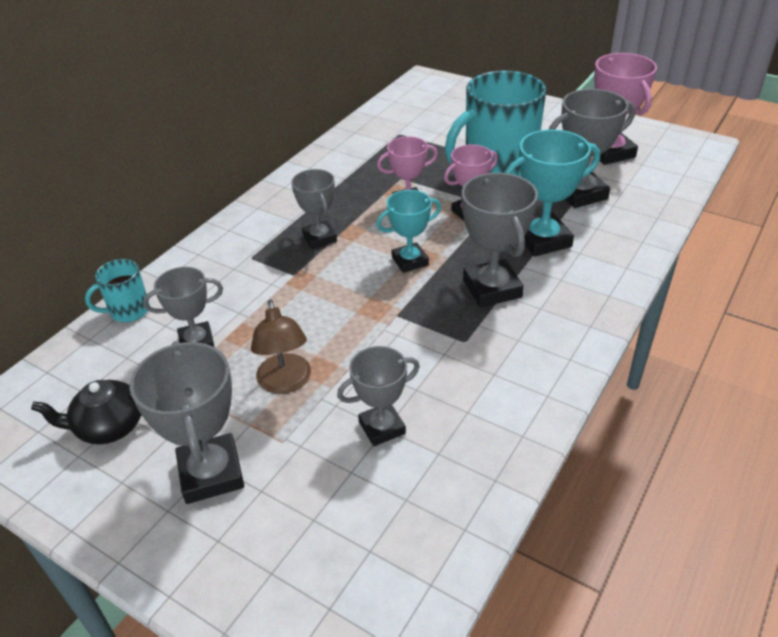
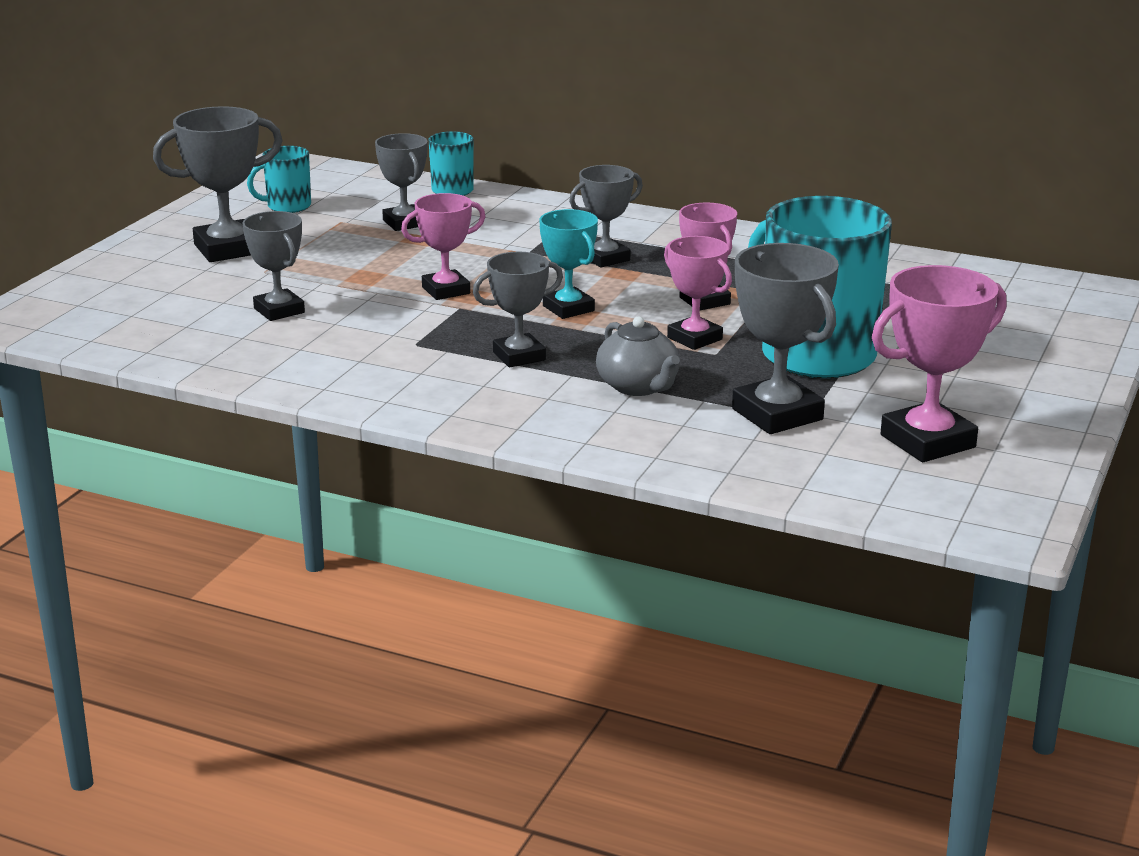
camera: 80 degrees right, 15 degrees down
(109, 427) = (287, 206): black teapot -> turquoise mug
(285, 383) = (345, 265): brown lamp -> none
(360, 321) = (446, 290): none -> pink trophy
(492, 288) = (519, 356): grey trophy -> grey trophy, size x0.65
(543, 240) = (638, 386): turquoise trophy -> grey teapot

